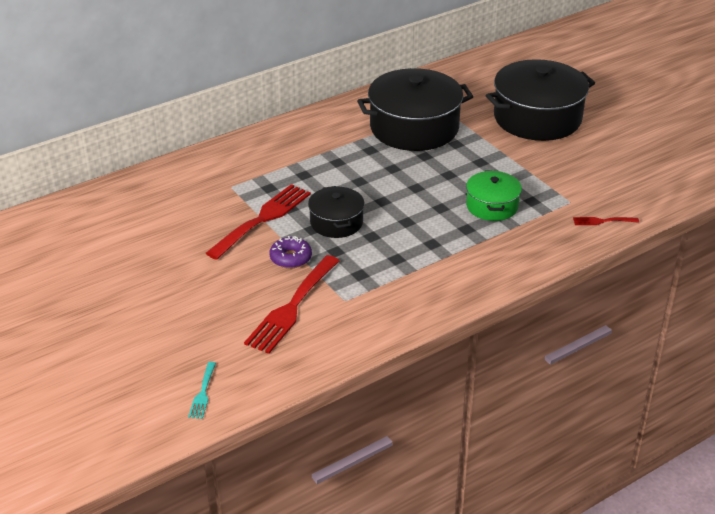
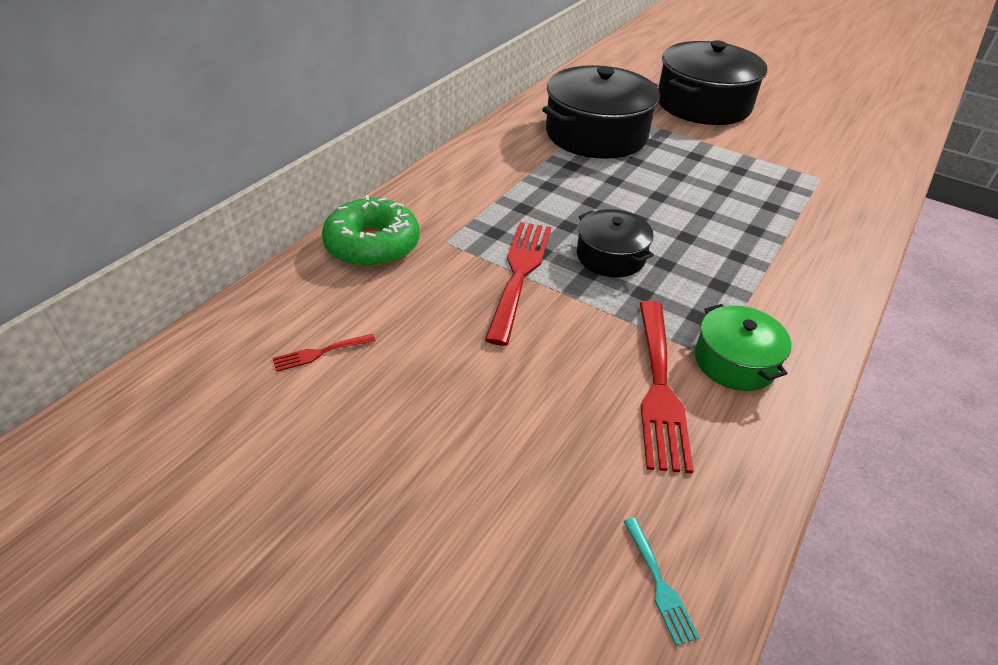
camera: 25 degrees left, 5 degrees up
(180, 178) = (372, 245): none -> green donut
(291, 258) = (597, 317): purple donut -> none
(492, 206) = (754, 199): green pot -> green pot (735, 361)
(602, 221) = (870, 191): red fork -> red fork (320, 353)

